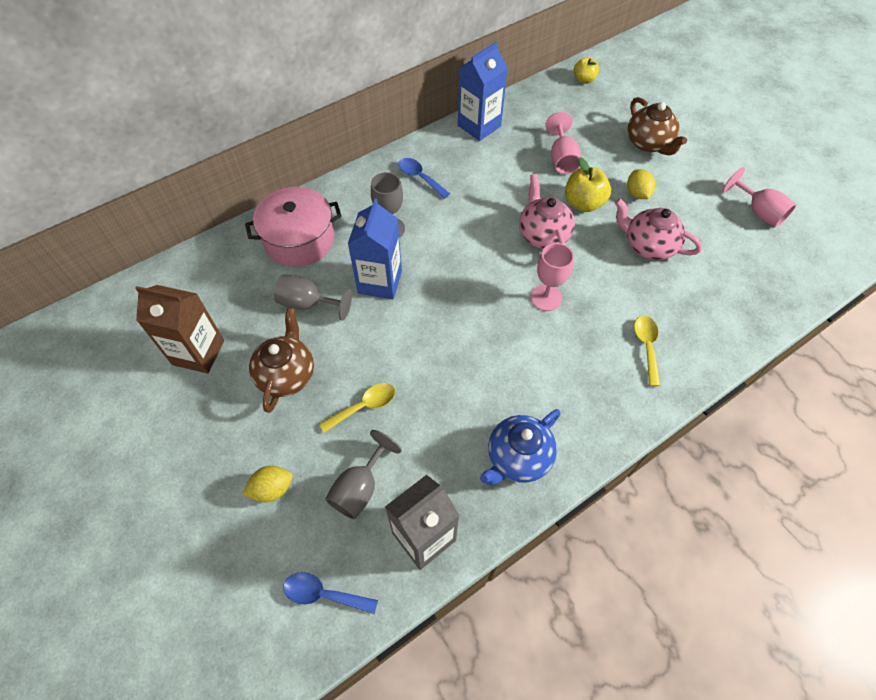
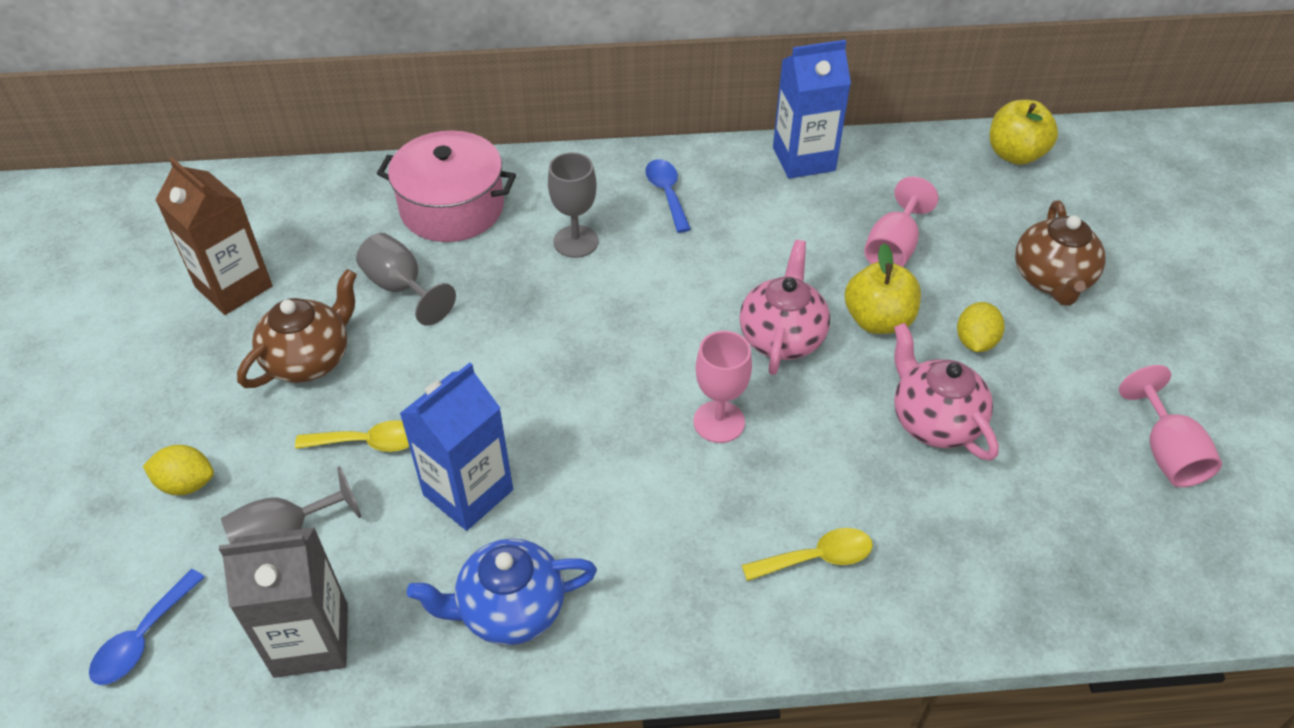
camera: 30 degrees right, 10 degrees down
(323, 594) = (142, 638): blue spoon -> blue spoon turned 105 degrees counterclockwise
(380, 282) = (510, 300): blue carton -> blue carton (468, 492)
(584, 80) = (1015, 154): yellow apple -> yellow apple, size x1.56
(646, 346) = (817, 558): yellow spoon -> yellow spoon turned 45 degrees clockwise

